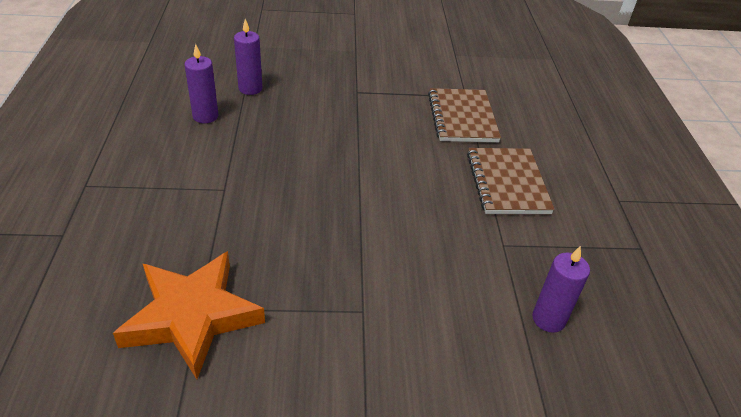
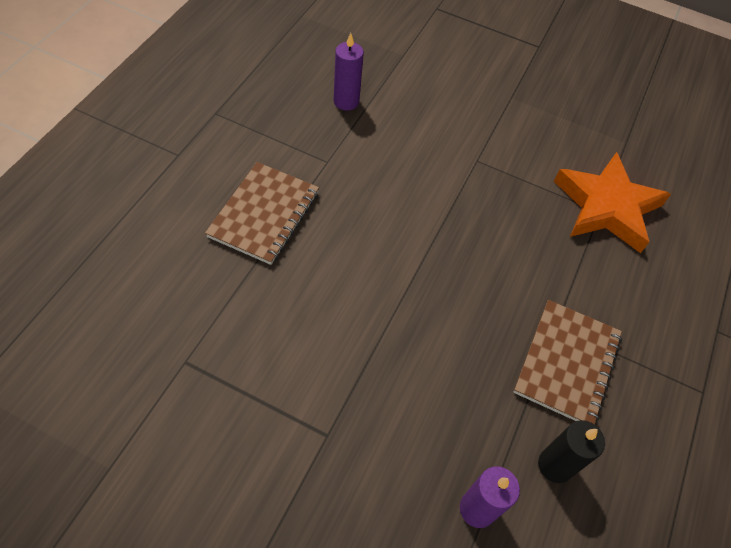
camera: 155 degrees left, 15 degrees up
(205, 116) = (555, 465): purple candle -> black candle
(462, 117) = (226, 323): brown notebook -> brown notebook (566, 363)

